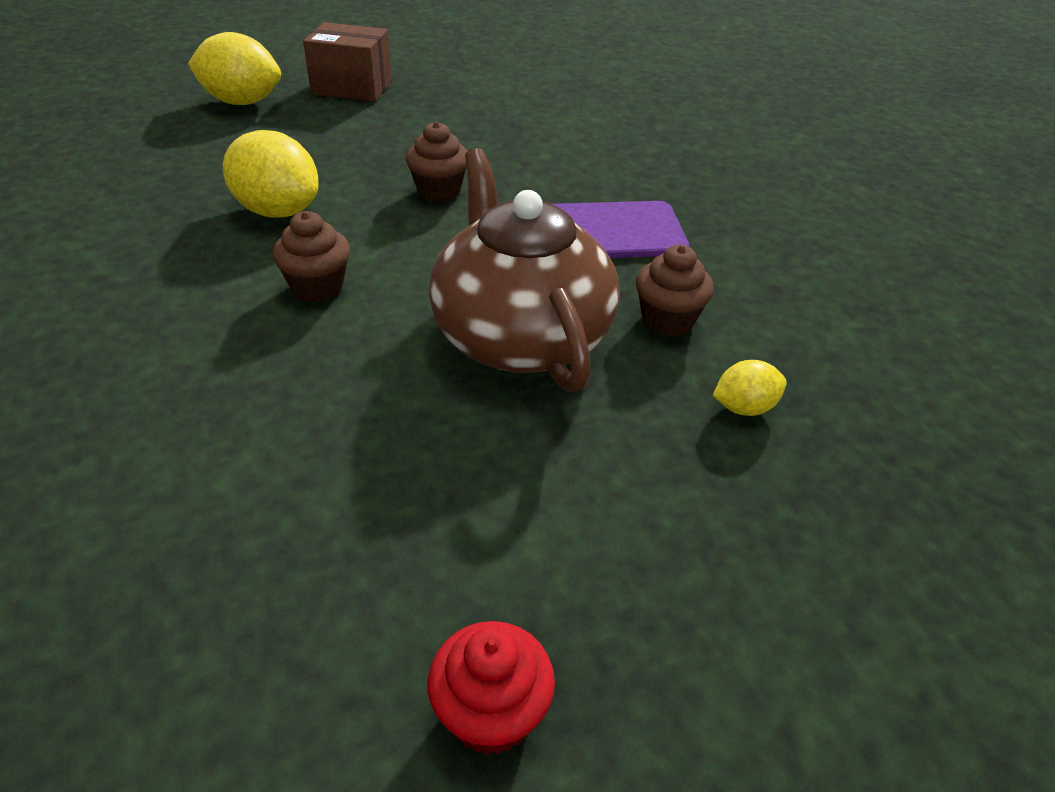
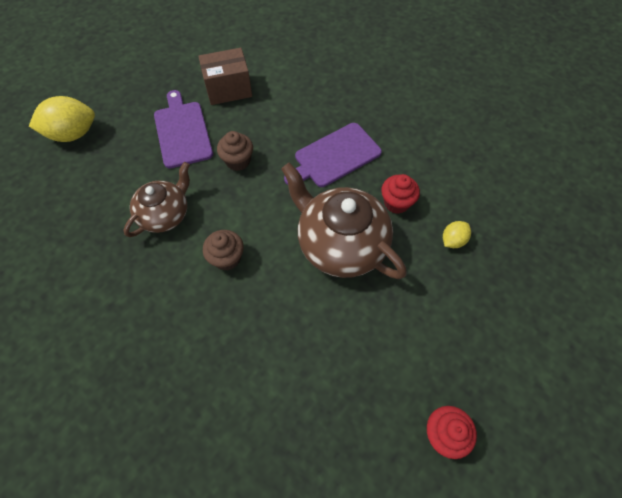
camera: 25 degrees left, 20 degrees up
(278, 211) = (165, 214): yellow lemon -> brown teapot
(352, 87) = (129, 93): brown box -> brown box (228, 89)
(387, 140) = (182, 131): none -> purple cutting board
(667, 320) = (396, 203): brown cupcake -> red cupcake

